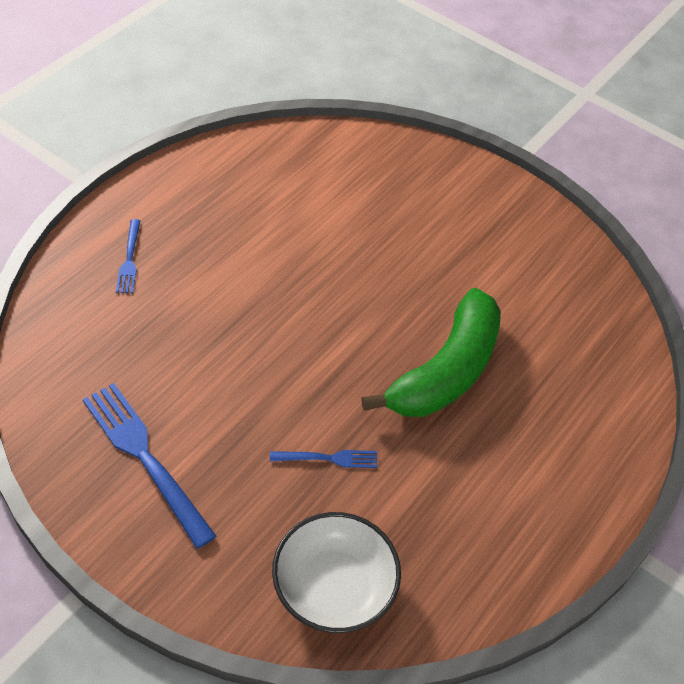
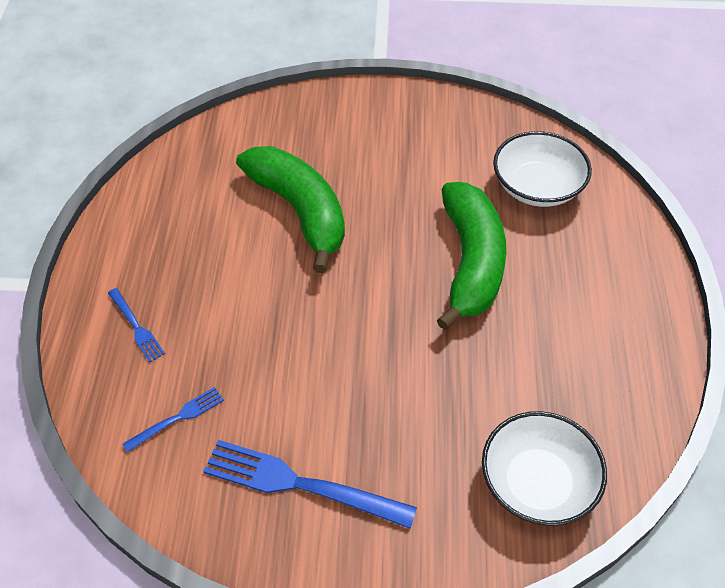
camera: 30 degrees left, 0 degrees up
(329, 458) = (445, 386): blue fork -> blue fork (178, 418)
(337, 242) = (300, 211): none -> green banana
(570, 342) = (537, 187): none -> white bowl

